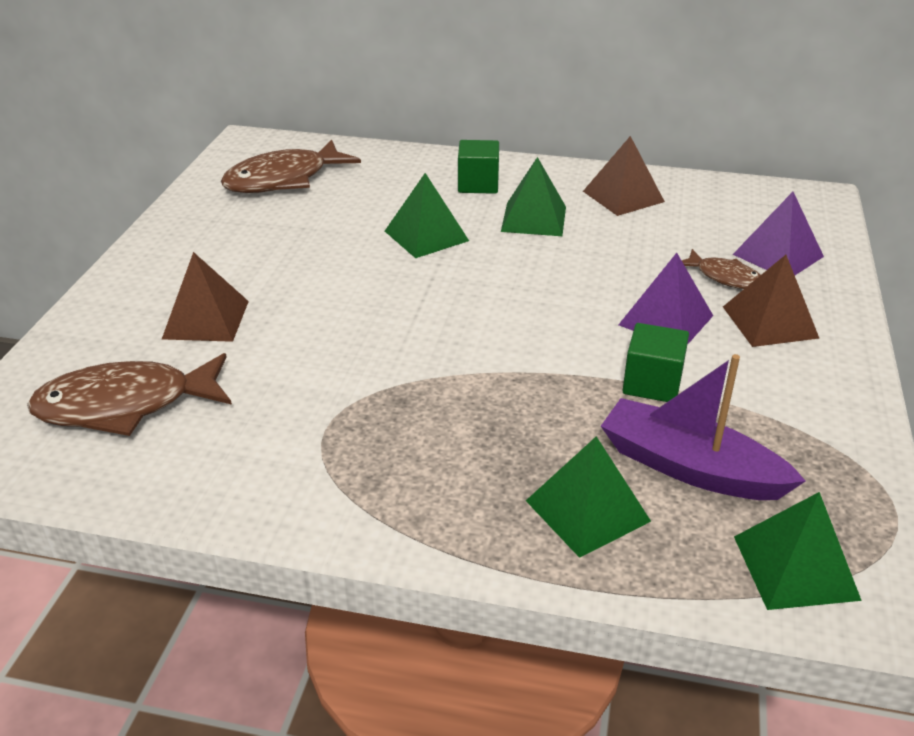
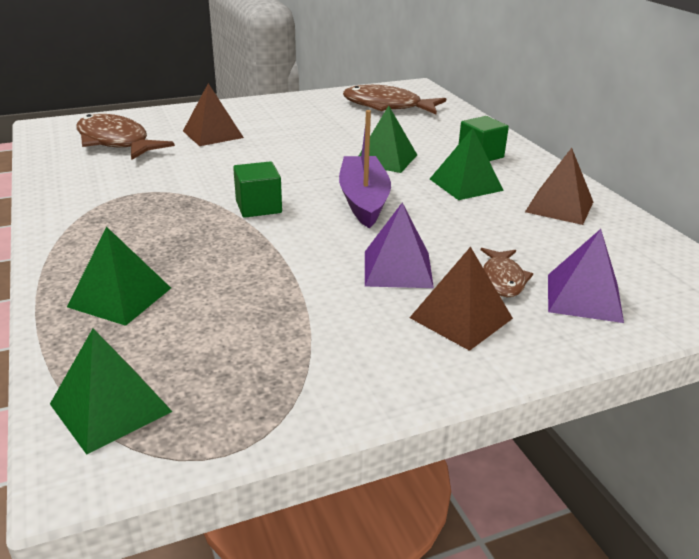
camera: 55 degrees right, 5 degrees down
(652, 383) = (301, 284): green cube -> green cube (258, 207)
(690, 467) = (205, 327): purple boat -> purple boat (363, 200)

